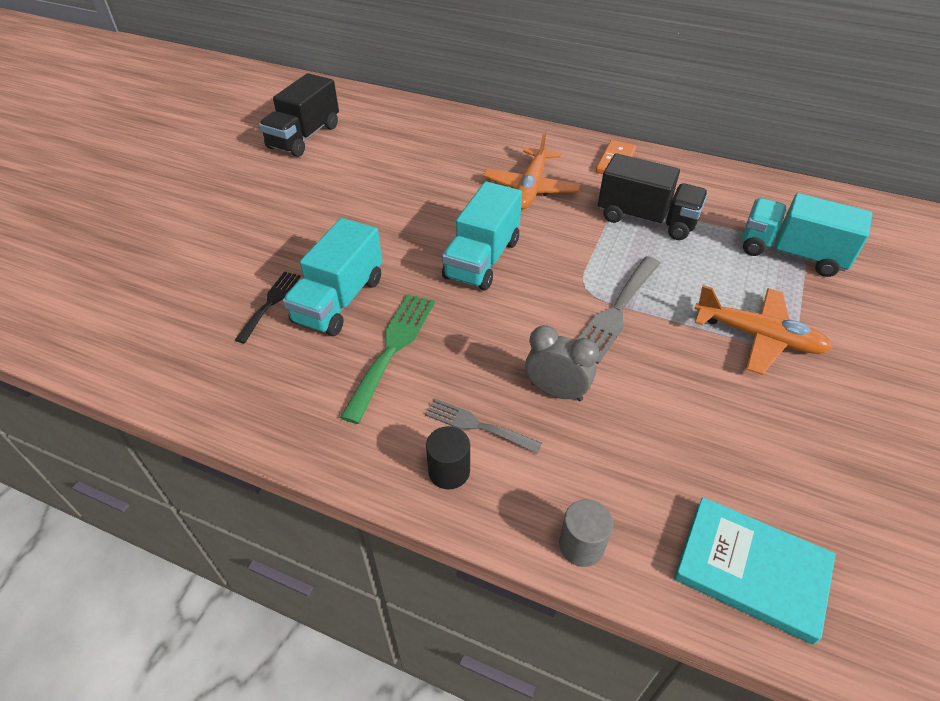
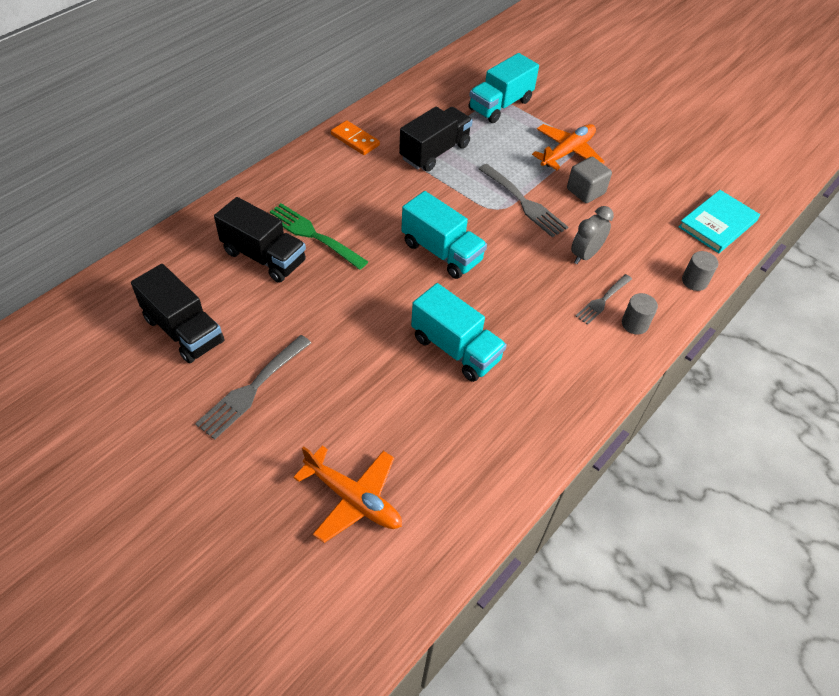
camera: 75 degrees left, 5 degrees up
(249, 186) = (252, 389): none -> grey fork
(270, 303) = (441, 395): black fork -> none
(392, 349) = (520, 328): green fork -> green fork (312, 235)
(409, 152) = (264, 257): none -> black truck
(449, 471) = (634, 324): black cylinder -> grey cylinder
(531, 188) = (364, 197): orange plane -> orange plane (353, 499)
(690, 371) = (585, 191): none -> grey cube

